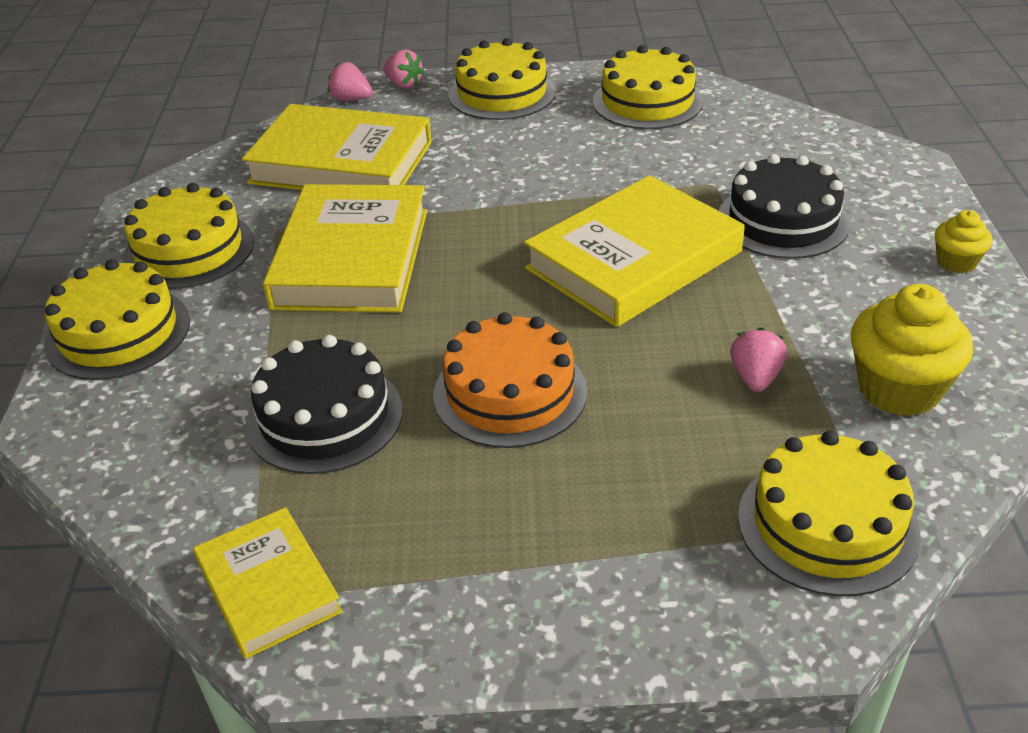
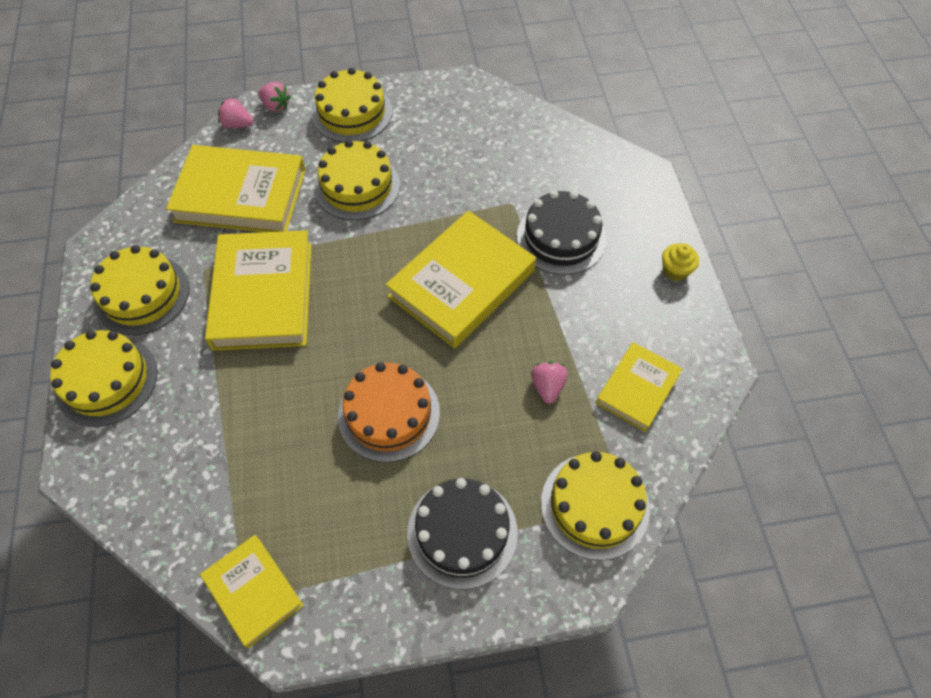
camera: 10 degrees left, 20 degrees up
(324, 417) = (267, 446): black cake -> black cake (462, 532)
(647, 102) = (460, 117): yellow cake -> yellow cake (357, 186)
(899, 389) = (637, 389): yellow cupcake -> yellow book

